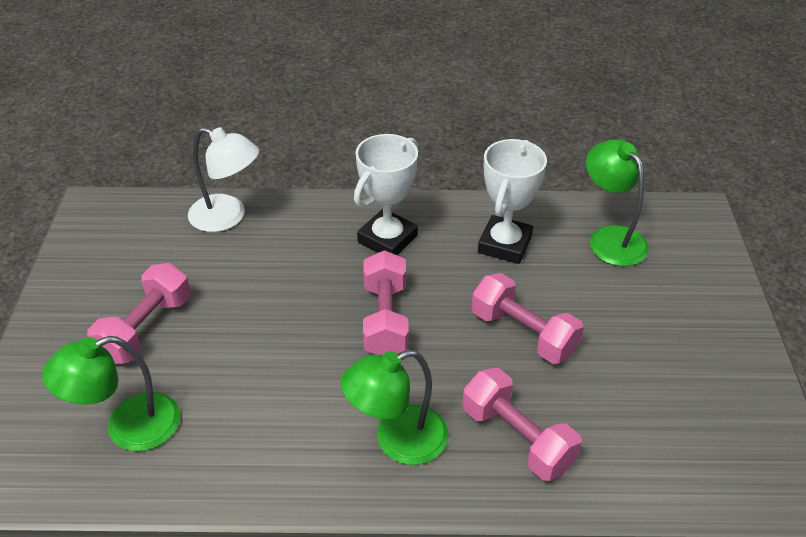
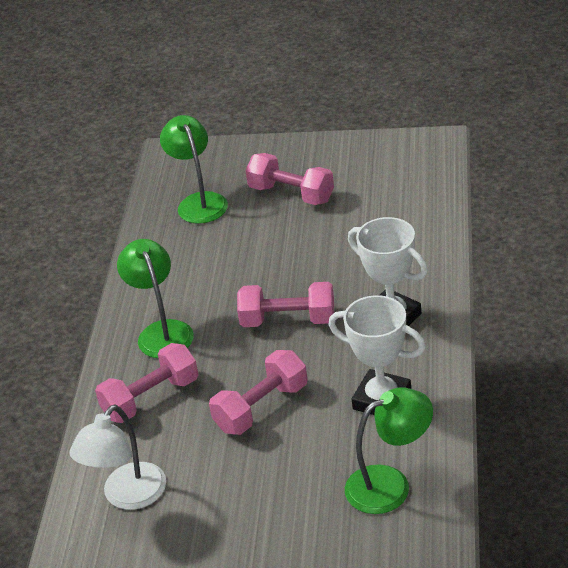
camera: 100 degrees right, 5 degrees down
(227, 217) = (423, 217): white lamp -> white lamp (127, 496)

